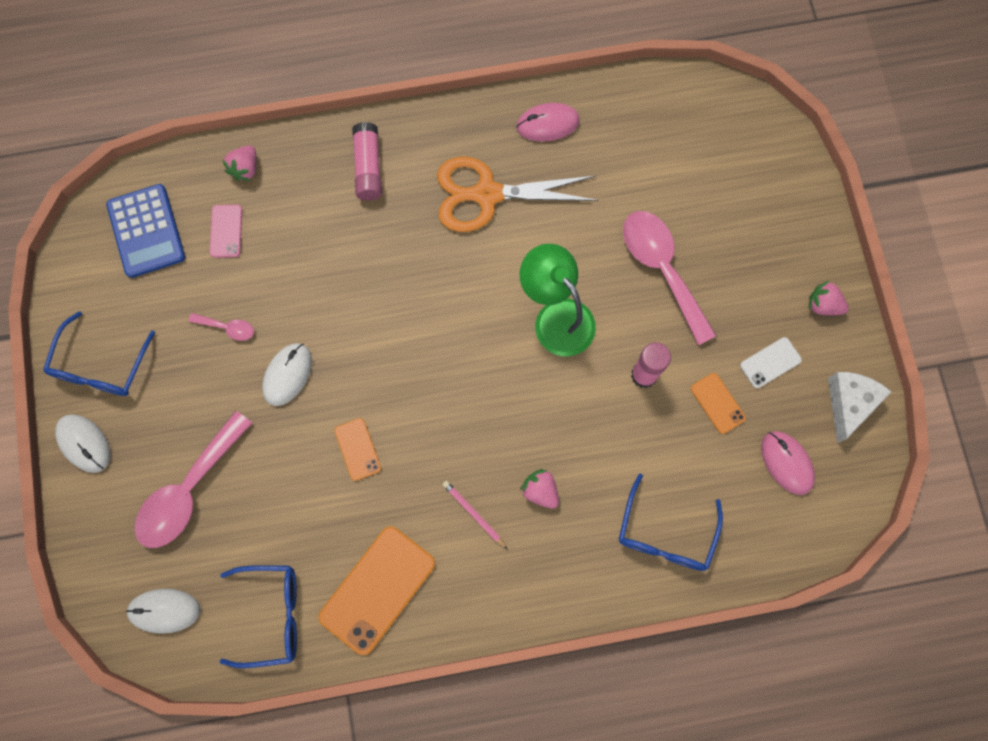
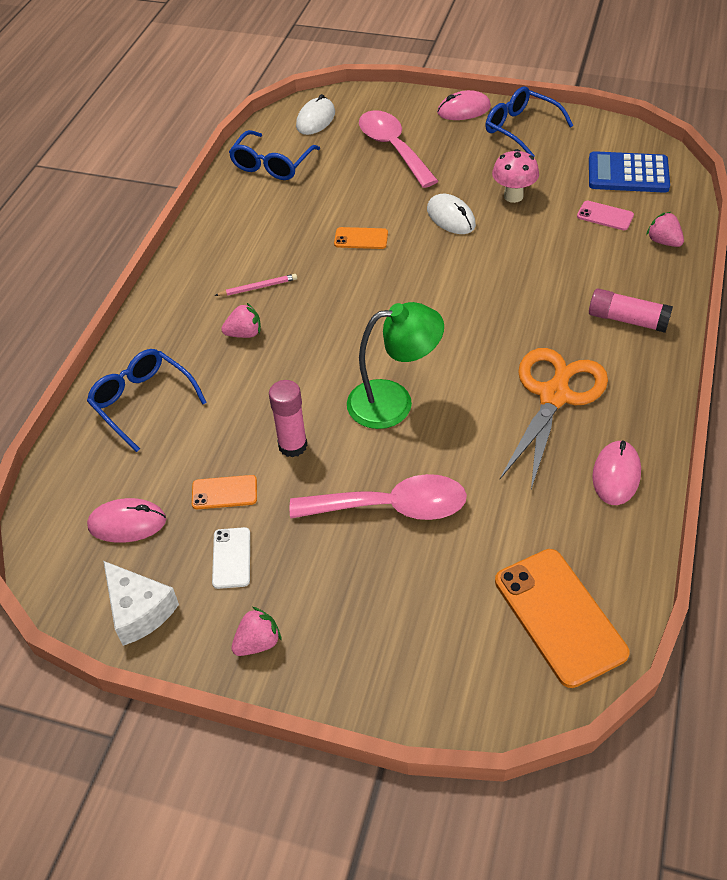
camera: 120 degrees right, 25 degrees down
(84, 443) = (463, 110): white mouse -> pink mouse
(227, 328) = (513, 196): pink spoon -> pink mushroom
(377, 590) = (245, 219): orange phone -> orange phone (559, 616)

